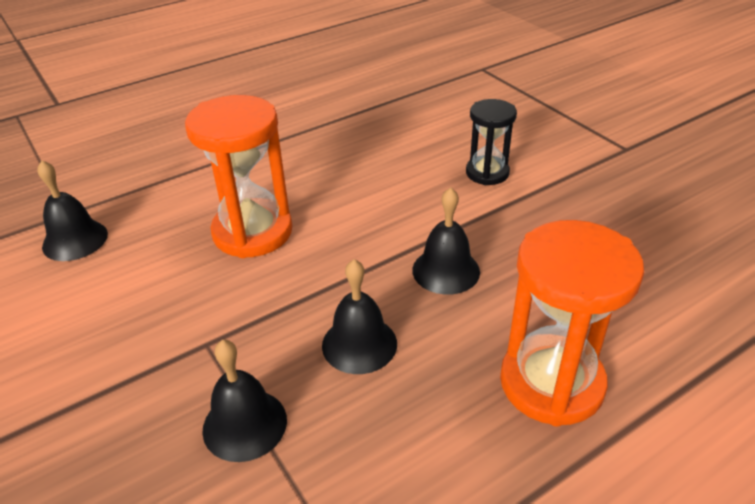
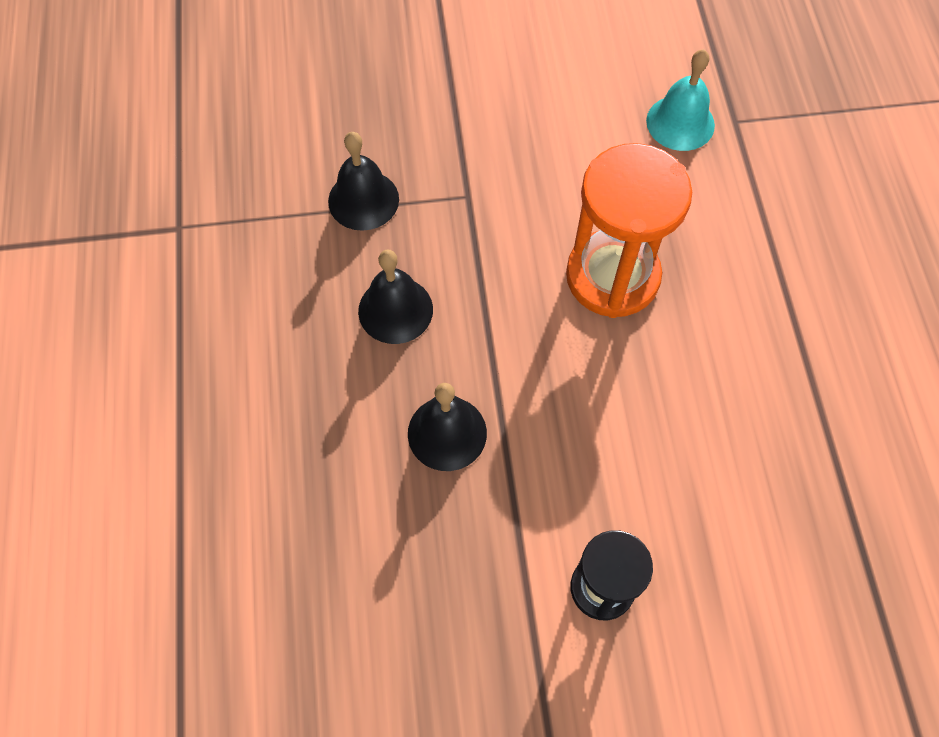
camera: 115 degrees right, 25 degrees up
(75, 240) = (680, 123): black bell -> turquoise bell
(551, 383) = (257, 440): orange hourglass -> none

